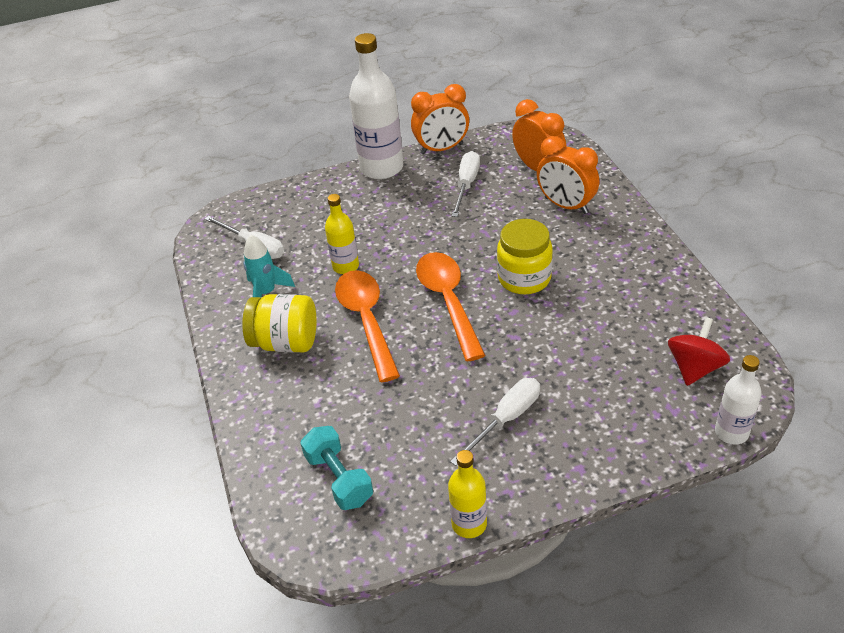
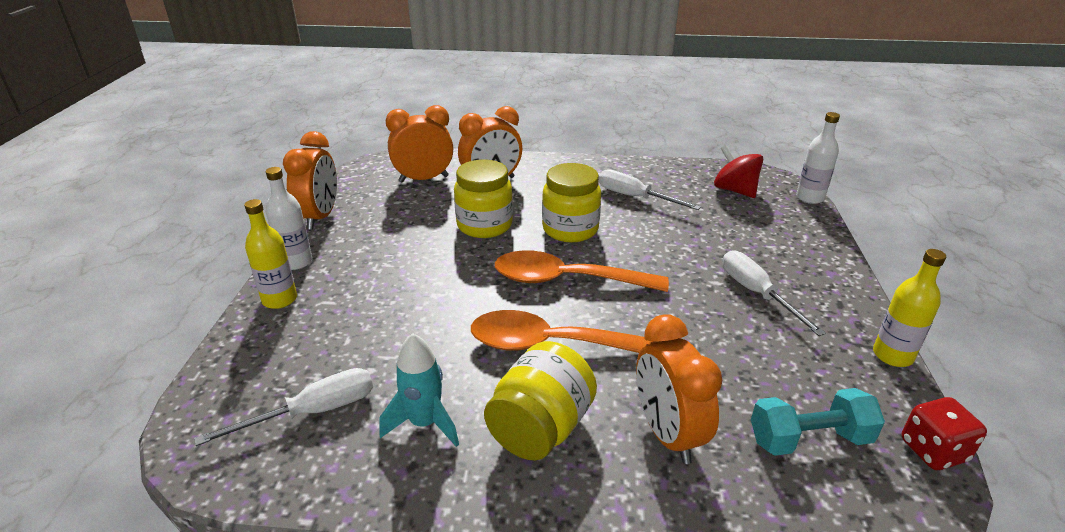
camera: 70 degrees left, 10 degrees down
(309, 402) = (667, 434): none -> orange clock
(346, 266) = (442, 336): yellow bottle -> yellow bottle (280, 299)
(362, 554) = (933, 450): none -> red dice
(381, 168) = (296, 262): white bottle -> white bottle, size x0.55
(466, 185) = (398, 220): white screwdriver -> white screwdriver (635, 197)
(493, 230) = (484, 225): none -> yellow jar

